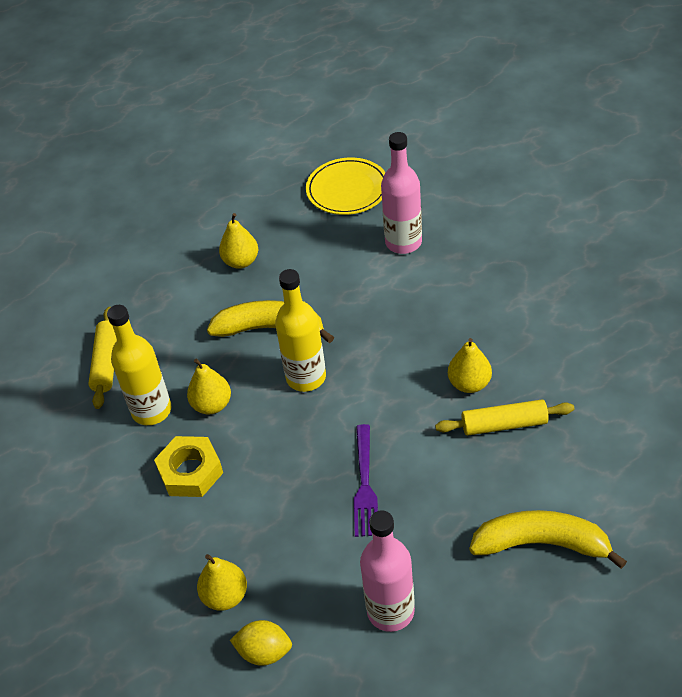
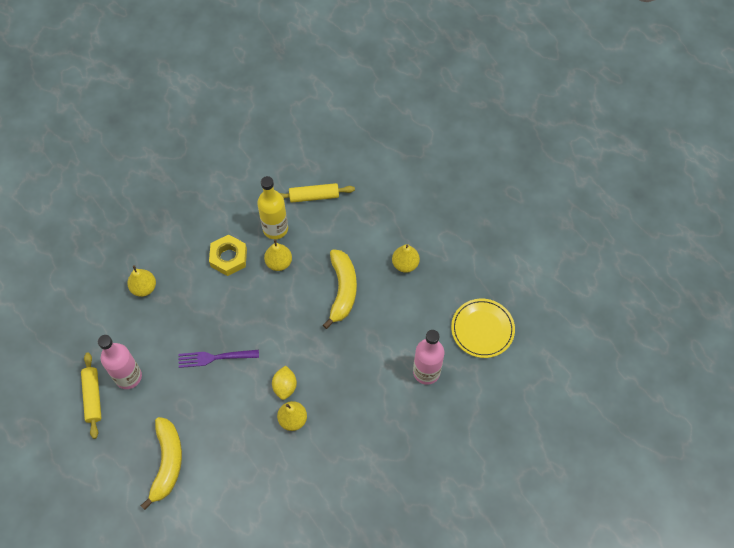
camera: 80 degrees right, 15 degrees up
(264, 652) = (108, 312): yellow lemon -> yellow lemon (285, 386)
(306, 377) = (300, 316): yellow bottle -> none
(504, 424) = (258, 442): yellow rolling pin -> yellow rolling pin (93, 397)

